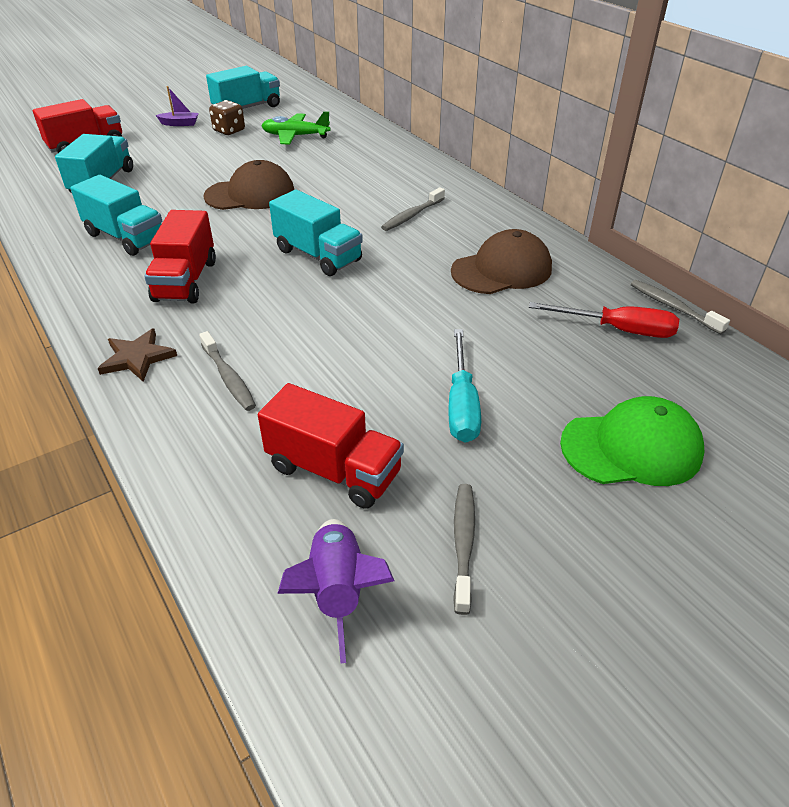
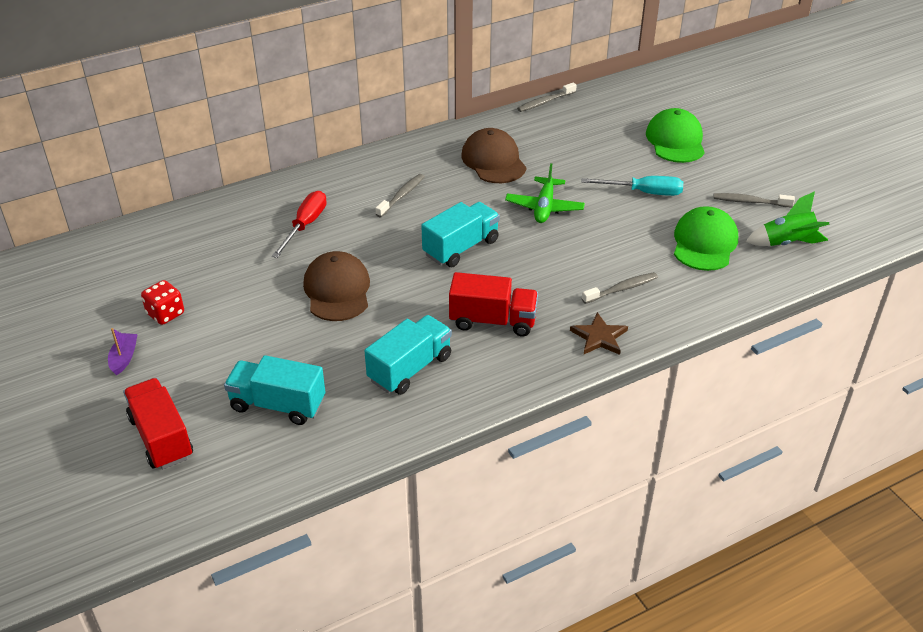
camera: 85 degrees left, 0 degrees up
(229, 131) = (165, 314): brown dice -> red dice
(247, 108) = (98, 302): turquoise truck -> none
(295, 136) = (203, 262): green plane -> green plane (544, 207)
(334, 470) = (704, 243): red truck -> green cap
(338, 592) = (787, 243): purple rocket -> green rocket
(412, 215) = (402, 196): grey toothbrush -> grey toothbrush turned 105 degrees counterclockwise
(618, 330) = (569, 126): red screwdriver -> red screwdriver (305, 225)

